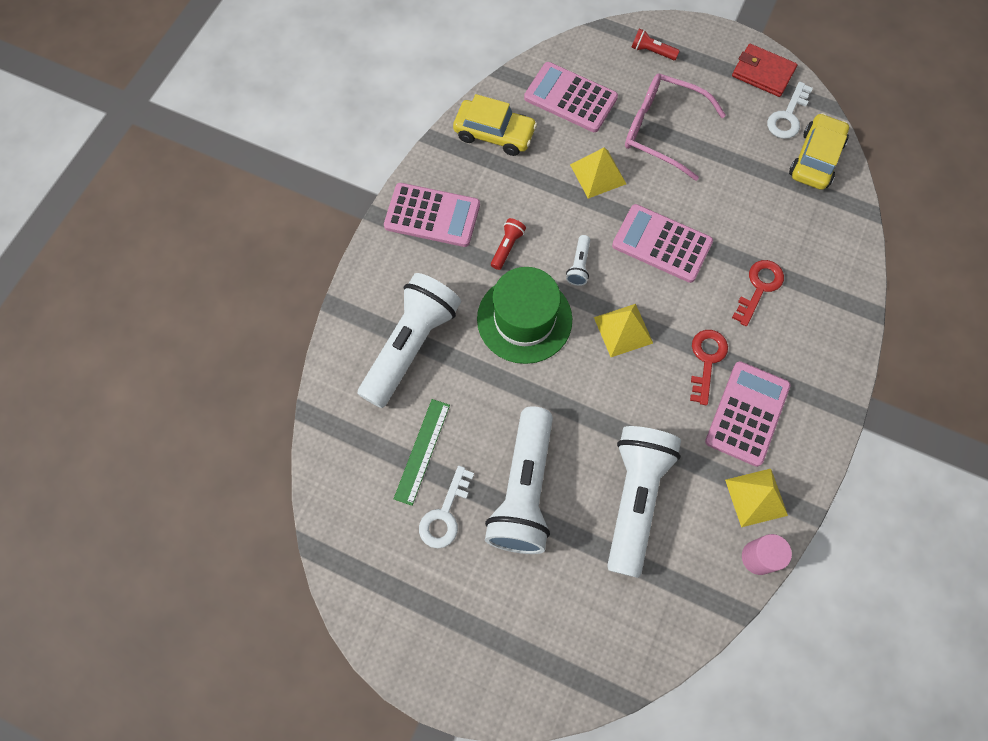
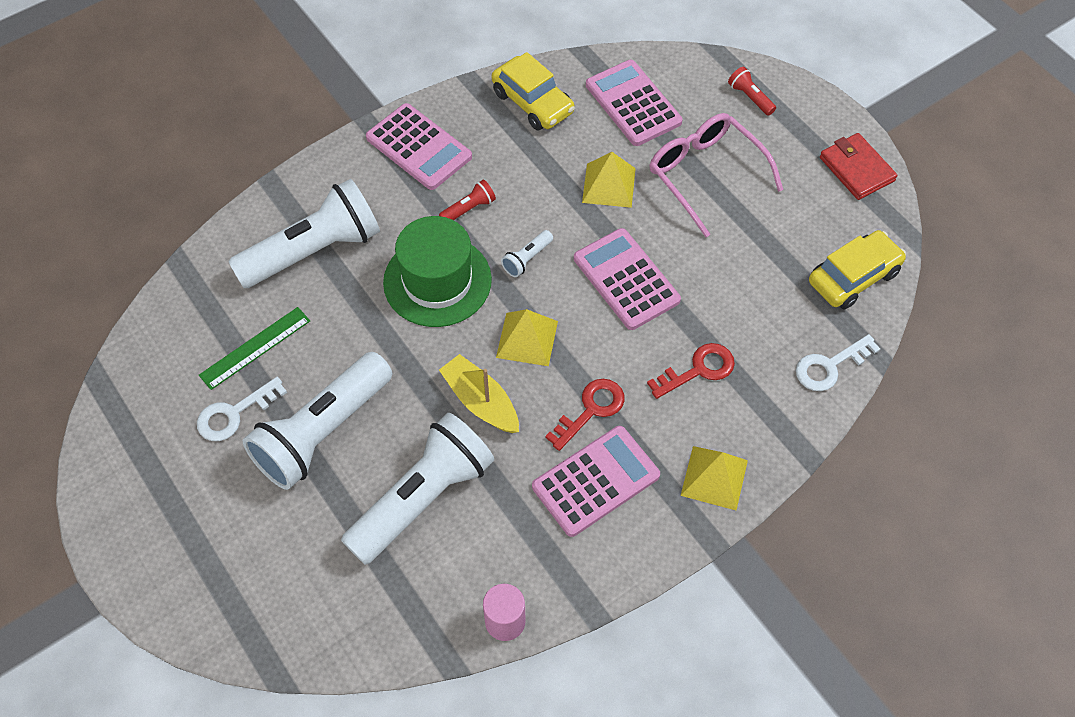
camera: 30 degrees right, 10 degrees down
(624, 398) = (480, 401): none -> yellow boat
(756, 497) = (545, 564): yellow pyramid -> yellow pyramid (714, 478)
(787, 116) = (853, 222): white key -> white key (830, 366)

